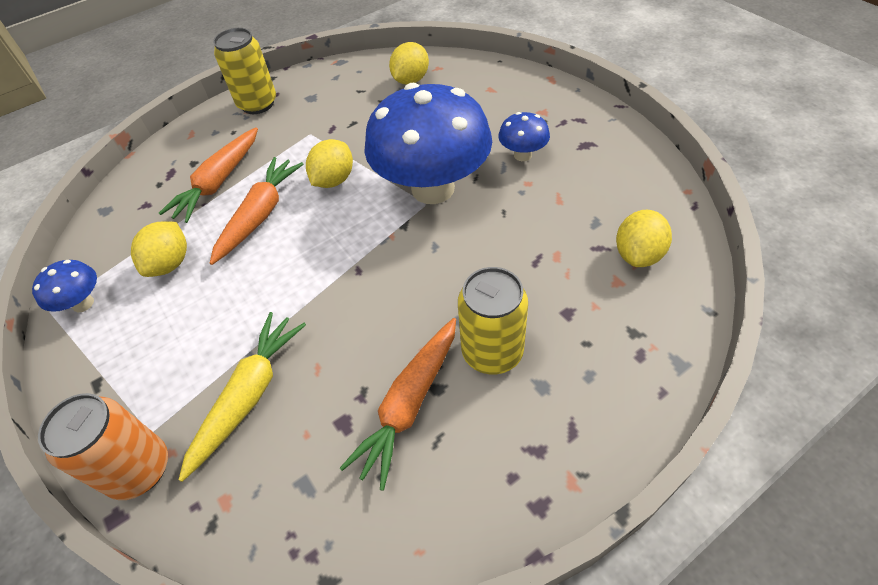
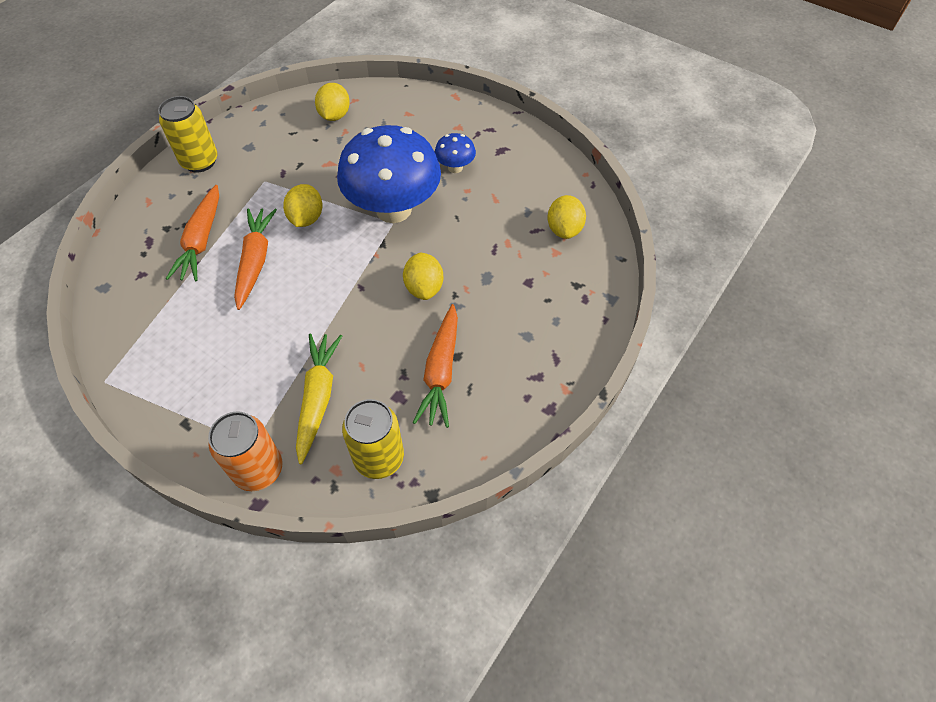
camera: 25 degrees left, 5 degrees up
(83, 303) = (133, 368): blue mushroom -> none
(170, 263) = (195, 318): yellow lemon -> yellow lemon (424, 288)
(492, 352) = (485, 322): yellow can -> yellow can (379, 458)

